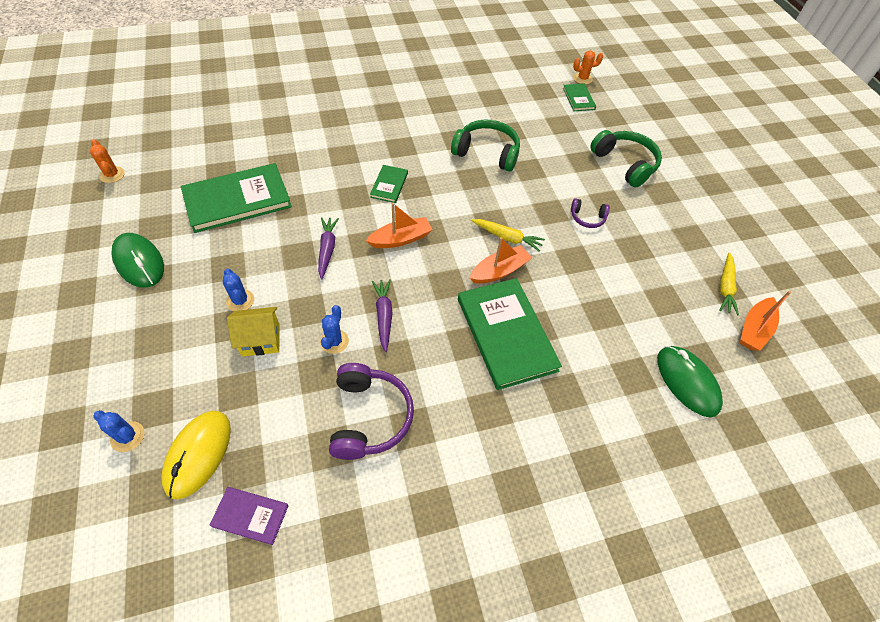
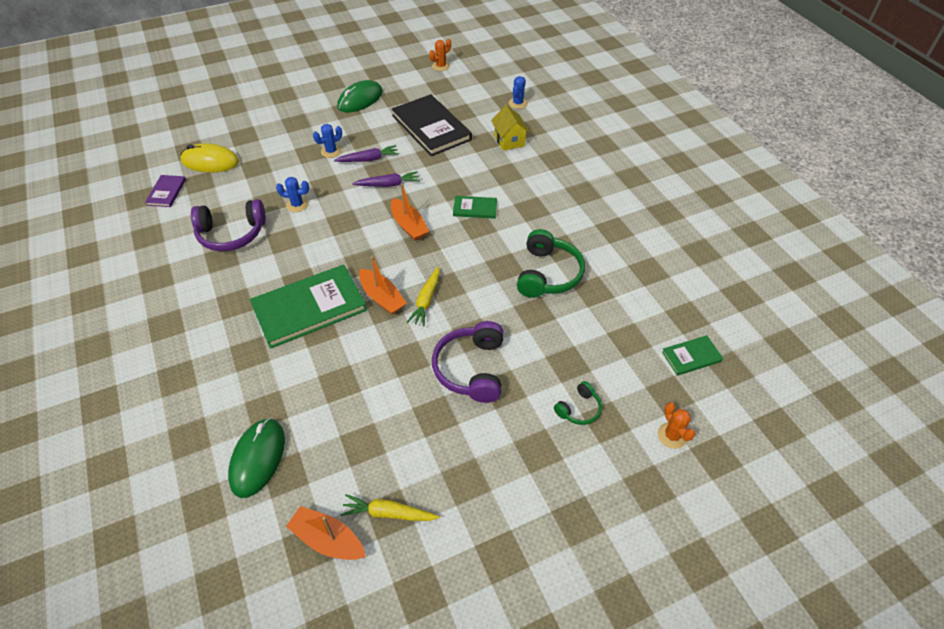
camera: 85 degrees right, 5 degrees down
(127, 436) = (225, 132): blue cactus -> blue cactus (518, 103)
(237, 200) = (431, 127): green book -> black book
(260, 340) = (297, 168): yellow house -> yellow house (509, 141)
(384, 316) = (323, 228): purple carrot -> purple carrot (368, 159)
(582, 79) = (740, 360): orange cactus -> orange cactus (672, 435)
(587, 218) = (471, 369): purple headphones -> purple headphones, size x1.90
(625, 164) = (579, 409): green headphones -> green headphones, size x0.53
(687, 382) = (258, 458): green mouse -> green mouse turned 45 degrees counterclockwise

